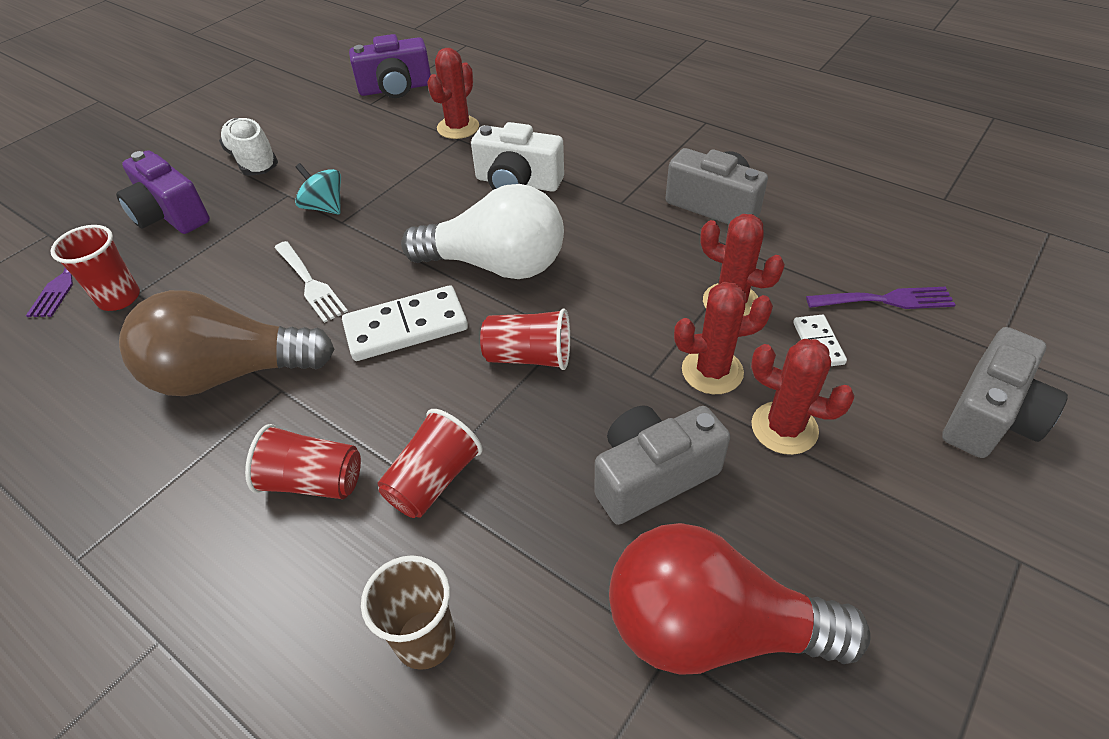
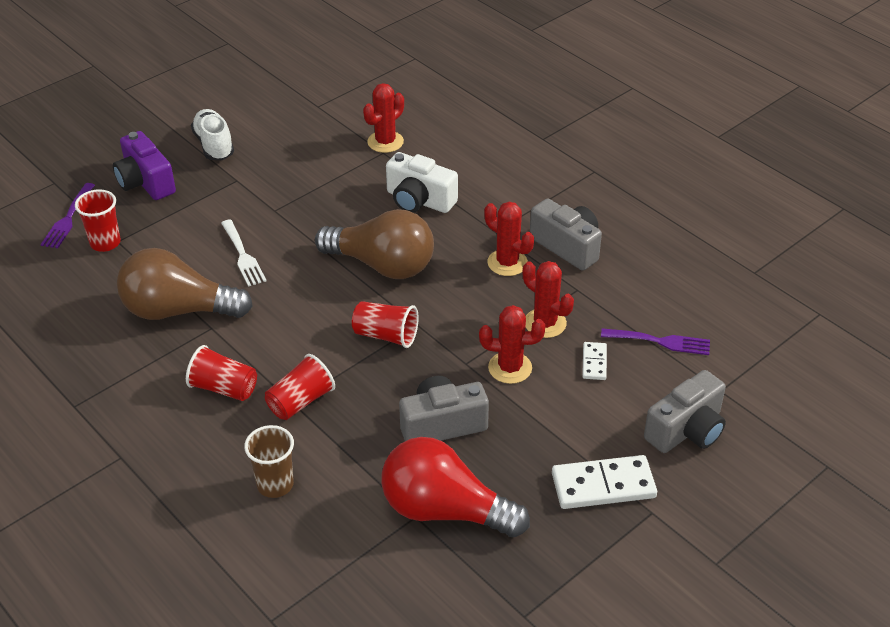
camera: 10 degrees right, 5 degrees down
(324, 207) = (263, 196): turquoise spinning top -> none
(395, 88) = (342, 94): purple camera -> none
(406, 327) = (305, 300): white domino -> white domino (603, 485)
(496, 265) = (382, 265): white light bulb -> brown light bulb
(784, 428) = (542, 412): red cactus -> red cactus (507, 263)

